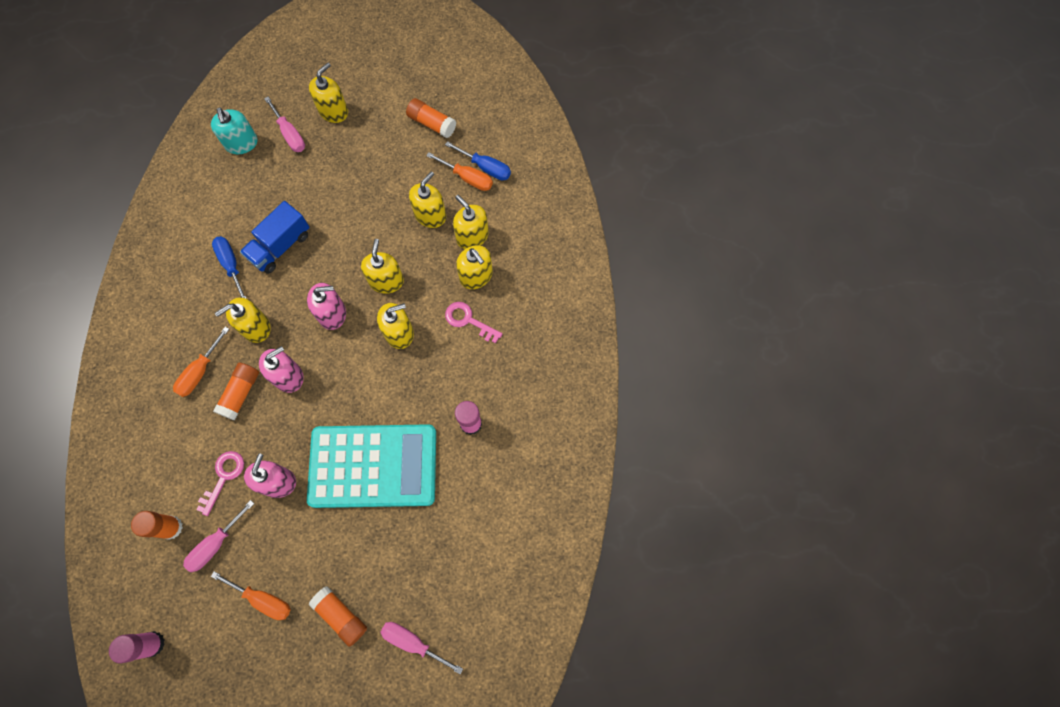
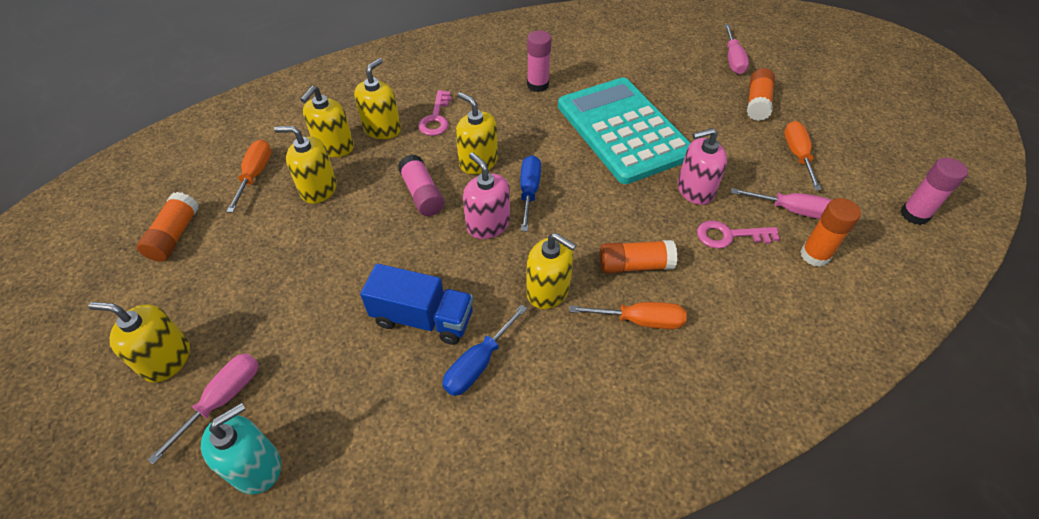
camera: 115 degrees left, 20 degrees down
(288, 376) = (585, 231): pink soap dispenser -> none
(386, 281) = (422, 194): yellow soap dispenser -> pink glue stick
(486, 168) = (236, 165): blue screwdriver -> blue screwdriver (529, 191)

